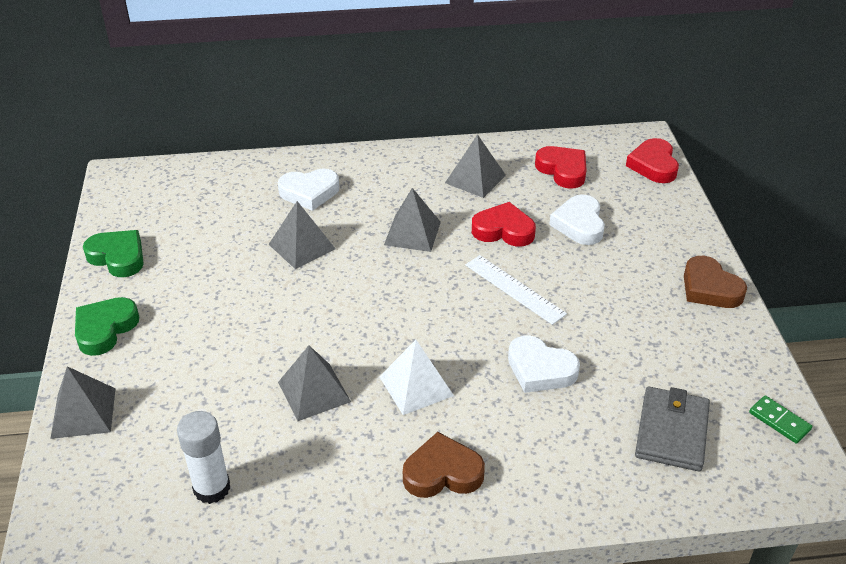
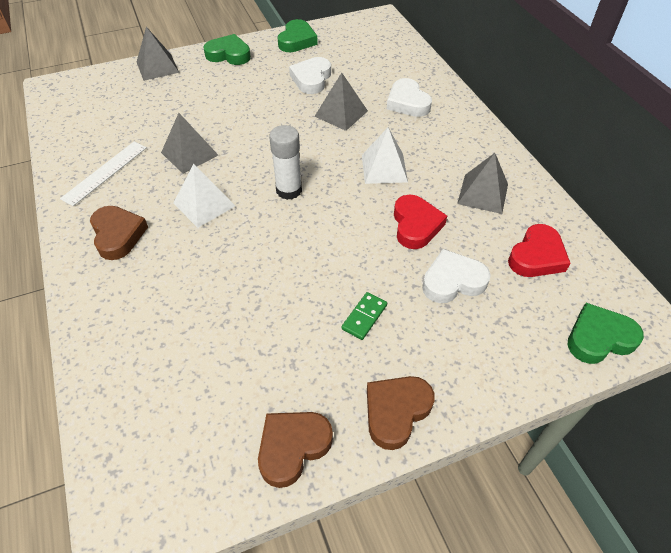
camera: 75 degrees right, 10 degrees up
(212, 488) = (101, 130): white glue stick -> white glue stick (289, 190)
(412, 233) = (384, 168): grey pyramid -> white pyramid
(514, 289) = (336, 245): white ruler -> white ruler (105, 172)
(540, 369) = (237, 278): white heart -> white heart (311, 79)
(653, 165) = (599, 338): red heart -> green heart
(671, 431) = (175, 388): grey wallet -> none
(739, 356) = (292, 447): none -> brown heart
(779, 421) = (201, 493): green domino -> green domino (364, 317)

